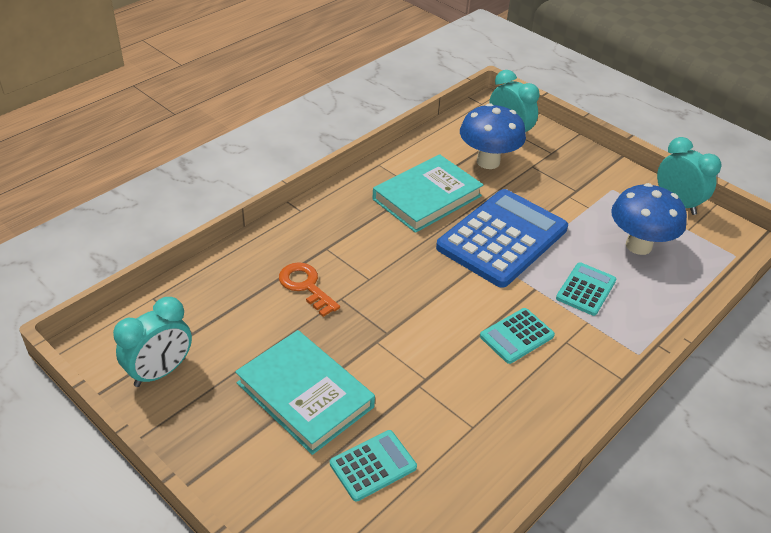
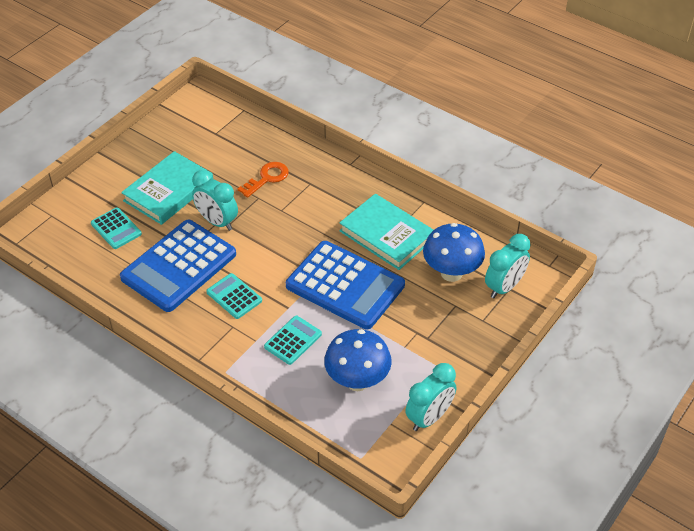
camera: 85 degrees right, 5 degrees up
(160, 372) = (181, 126): turquoise clock -> turquoise clock (217, 222)
(459, 390) = (179, 266): none -> blue calculator
(586, 289) = (293, 340): turquoise calculator -> turquoise calculator turned 75 degrees counterclockwise

